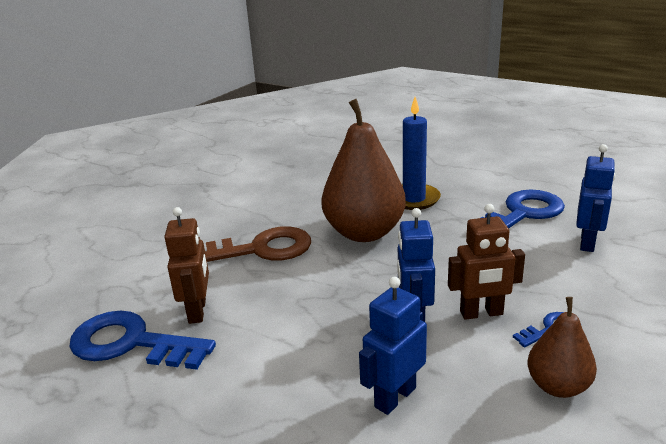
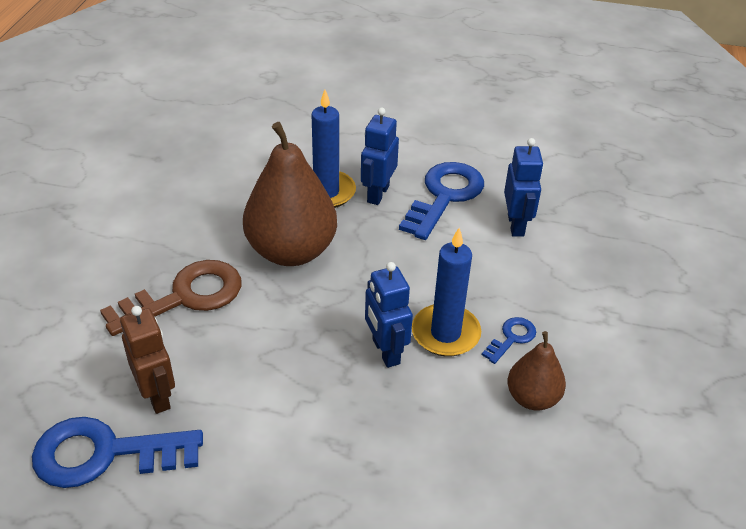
camera: 25 degrees left, 15 degrees up
(395, 397) = (401, 445): blue robot -> blue robot (377, 194)
(481, 313) = (445, 333): brown robot -> blue candle

